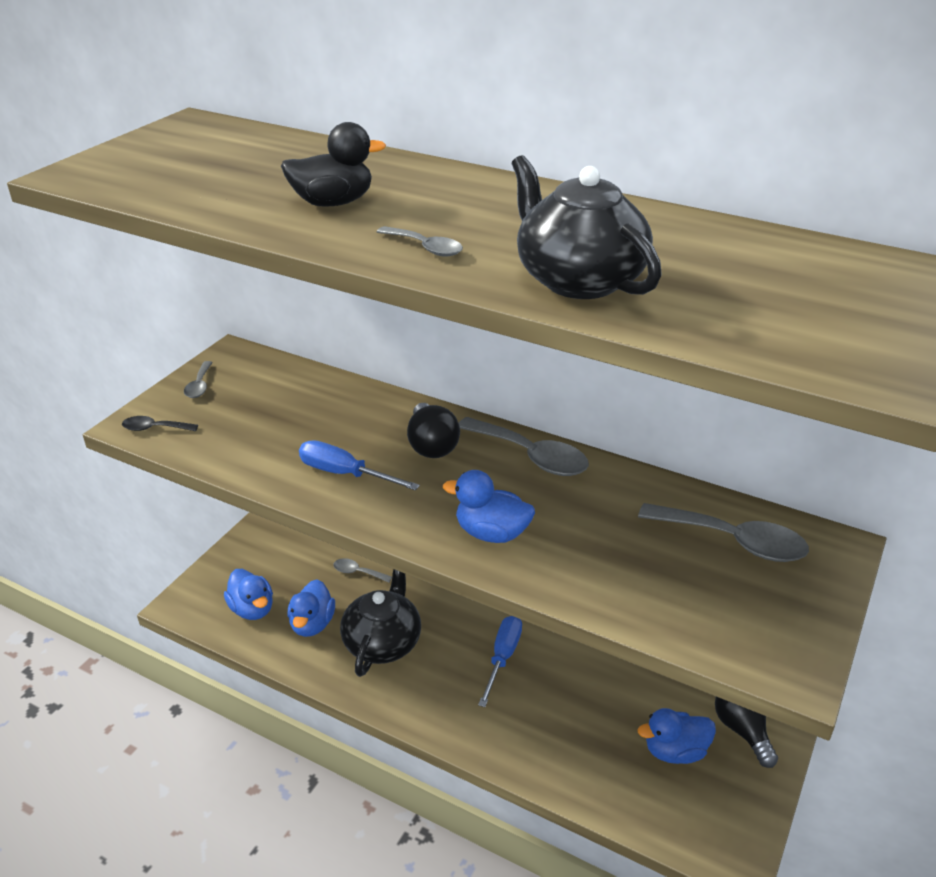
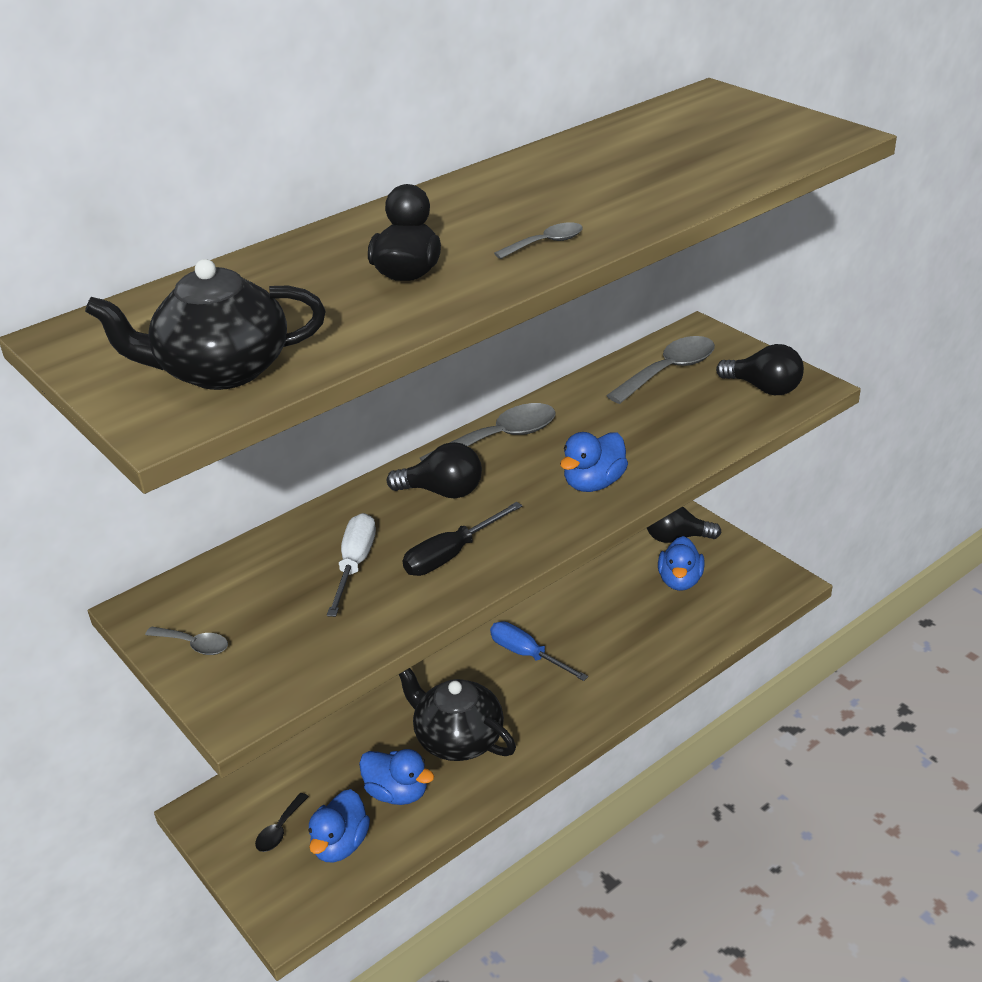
camera: 65 degrees left, 0 degrees up
(154, 428) = (259, 692): black spoon -> black spoon (280, 830)
(252, 609) = (340, 844): blue duck -> blue duck turned 120 degrees clockwise
(313, 428) = (355, 565): none -> white screwdriver
(345, 474) = (451, 555): blue screwdriver -> black screwdriver
(358, 572) = (342, 737): grey spoon -> none
(578, 280) = (649, 195): black teapot -> black teapot (222, 370)
(758, 628) = (764, 388): none -> black light bulb

